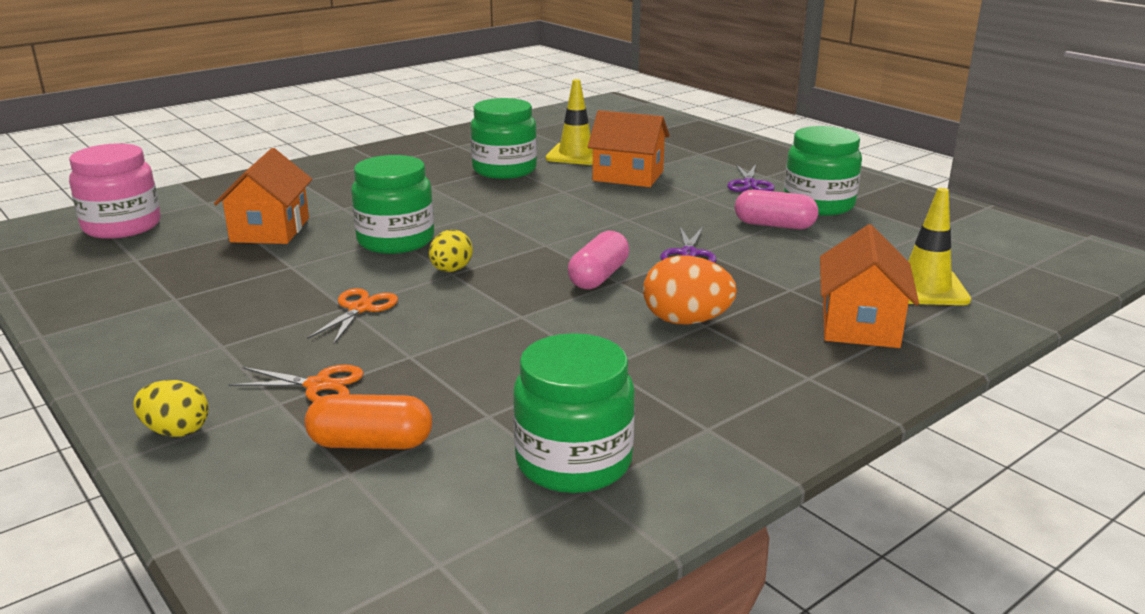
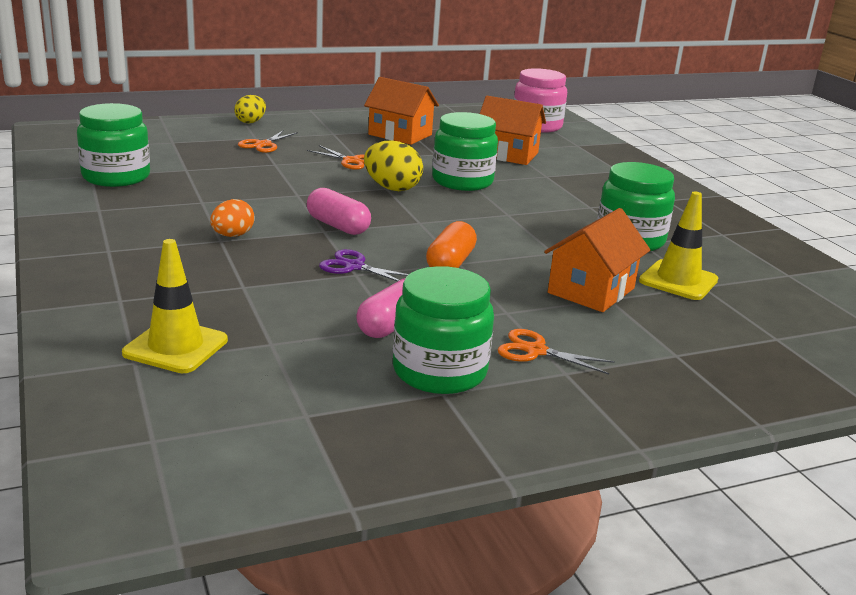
camera: 105 degrees right, 0 degrees up
(371, 443) = (192, 147): orange capsule -> orange capsule (450, 263)
(451, 270) = (392, 188): yellow egg -> yellow egg, size x1.51
(686, 321) = (232, 235): orange egg -> orange egg, size x0.66
(749, 184) = (536, 351): purple scissors -> orange scissors
(860, 325) = (150, 291): orange house -> orange house (400, 135)

